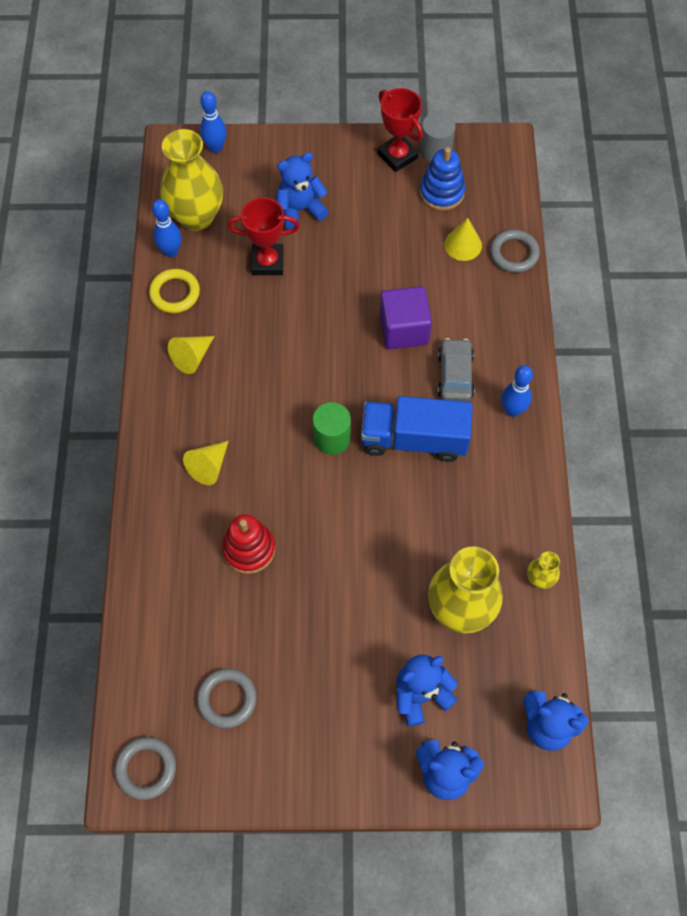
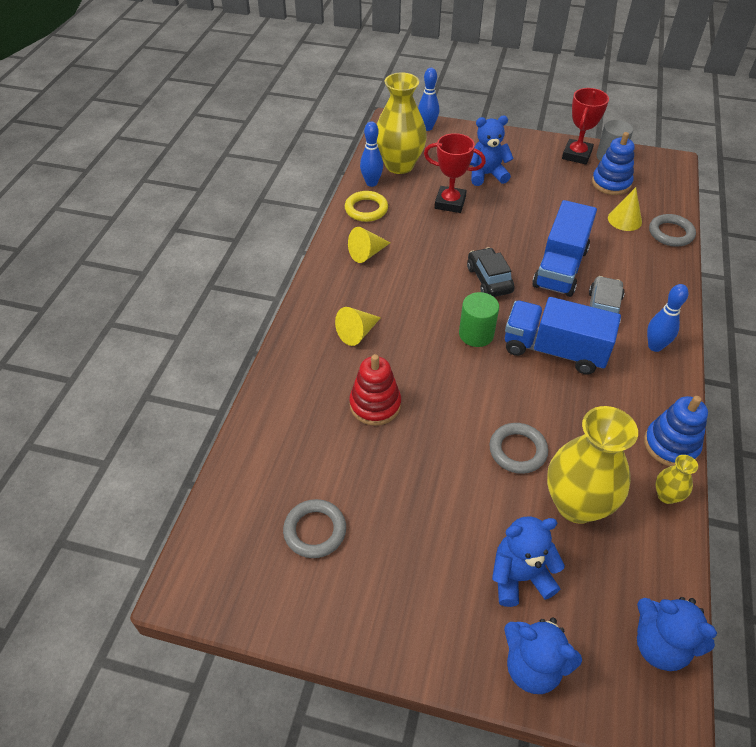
camera: 15 degrees right, 15 degrees down
(146, 769) = (212, 576): grey ring -> grey ring (517, 450)
(332, 363) = (489, 279): none -> black car
(397, 156) = (576, 155): red trophy -> red trophy turned 45 degrees clockwise
(404, 329) = (560, 268): purple cube -> blue truck
(538, 523) = (671, 445): none -> blue stacking toy

